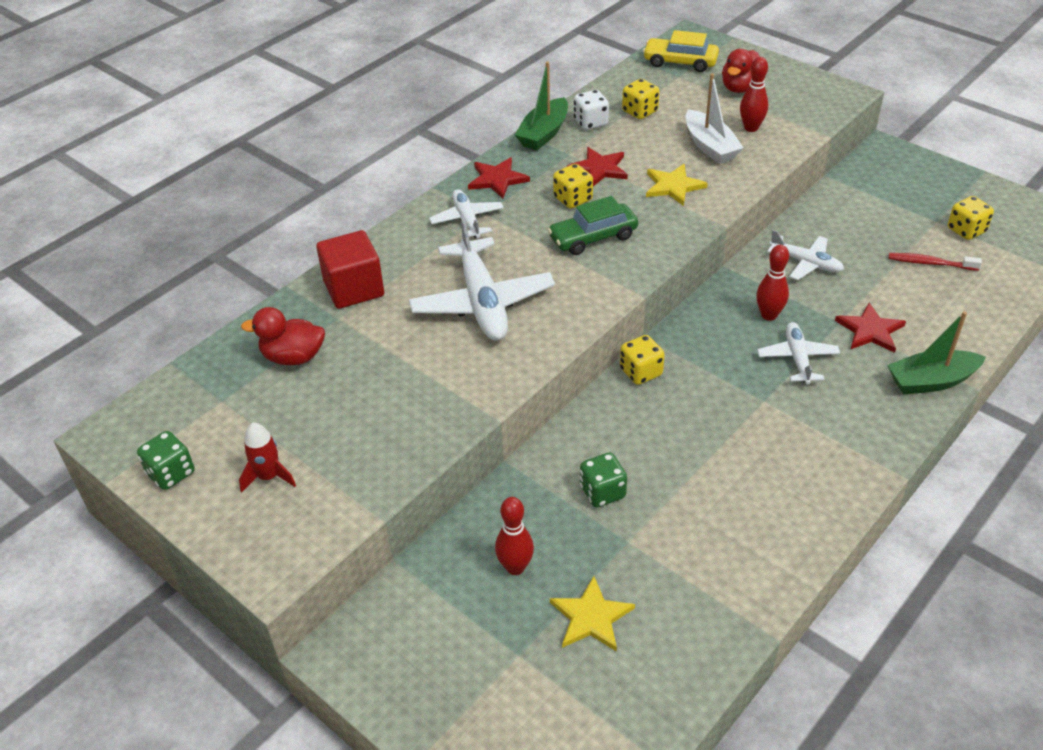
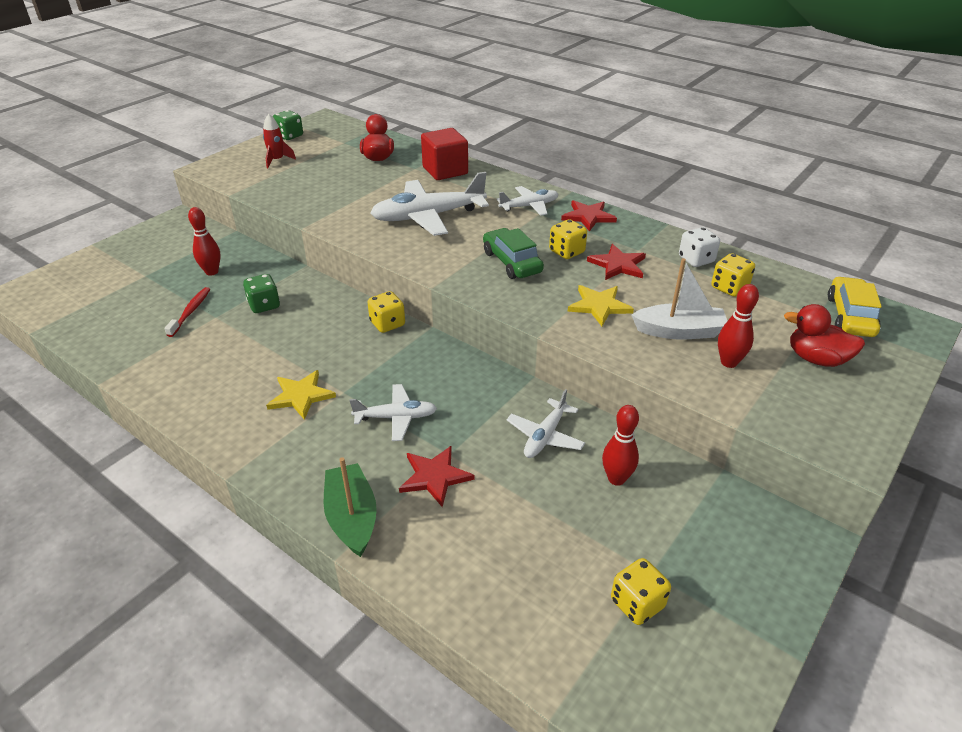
camera: 85 degrees right, 5 degrees down
(543, 133) = (667, 236): green boat -> none
(591, 617) = (159, 301): yellow star -> yellow star (301, 396)
(710, 146) = (679, 331): white boat -> white boat turned 150 degrees counterclockwise
(769, 315) = (459, 402): red bowling pin -> red bowling pin (616, 479)
(930, 263) = (559, 550): red toothbrush -> red toothbrush (191, 312)

